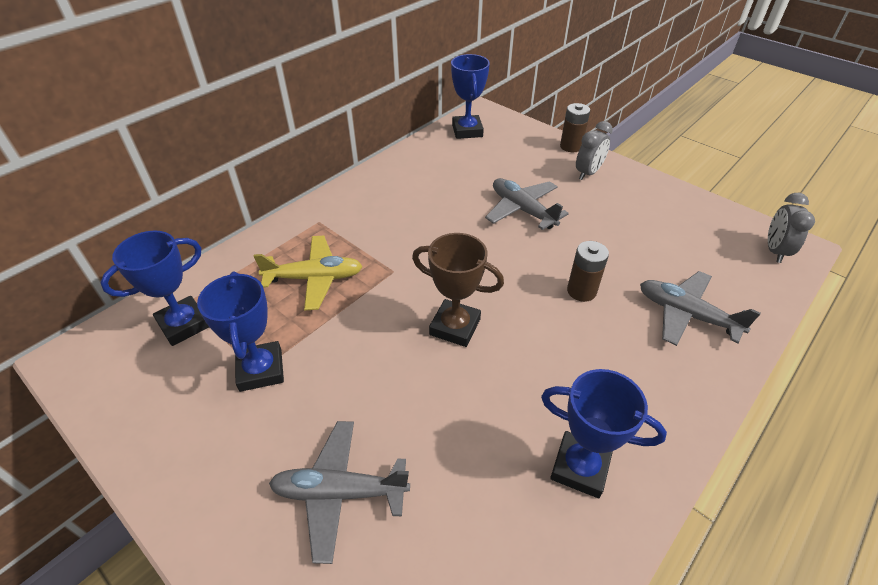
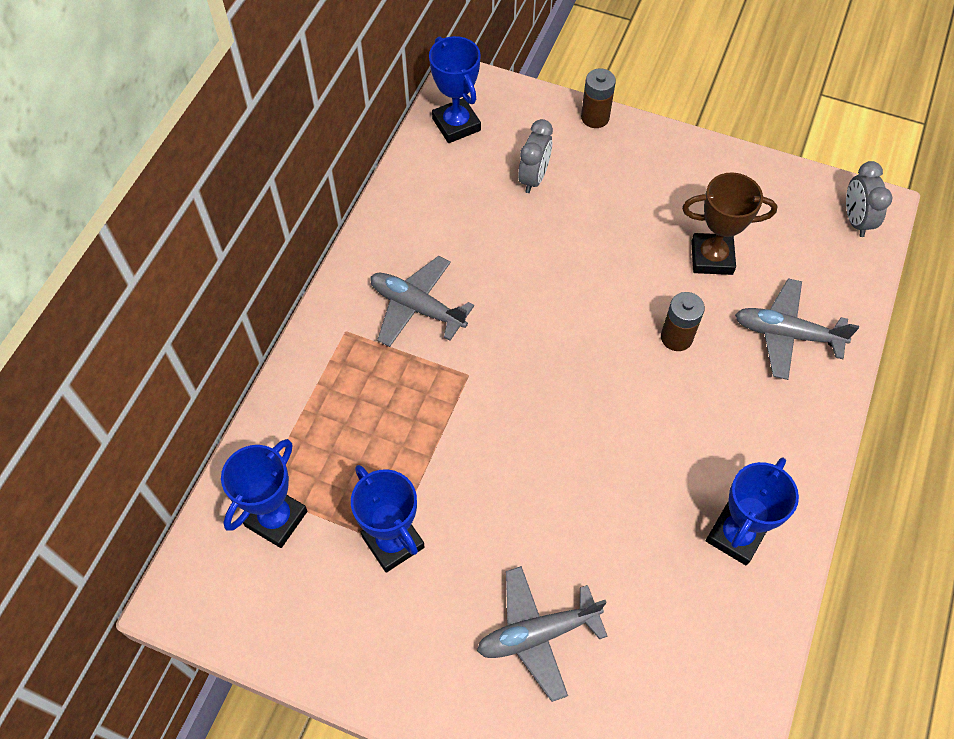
camera: 20 degrees left, 15 degrees up
(314, 278) = (385, 413): yellow plane -> none
(455, 327) = (565, 425): brown trophy -> brown trophy (712, 257)
(522, 210) = (575, 241): grey plane -> grey plane (417, 307)
(580, 467) = (736, 535): blue trophy -> blue trophy turned 60 degrees counterclockwise
(588, 173) = (629, 158): grey clock -> grey clock (534, 178)

